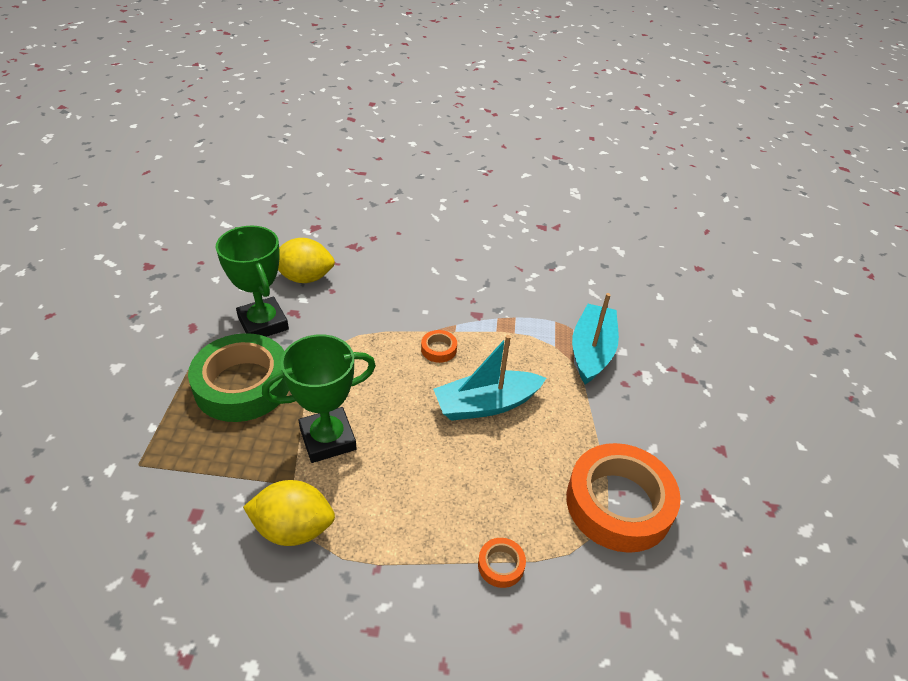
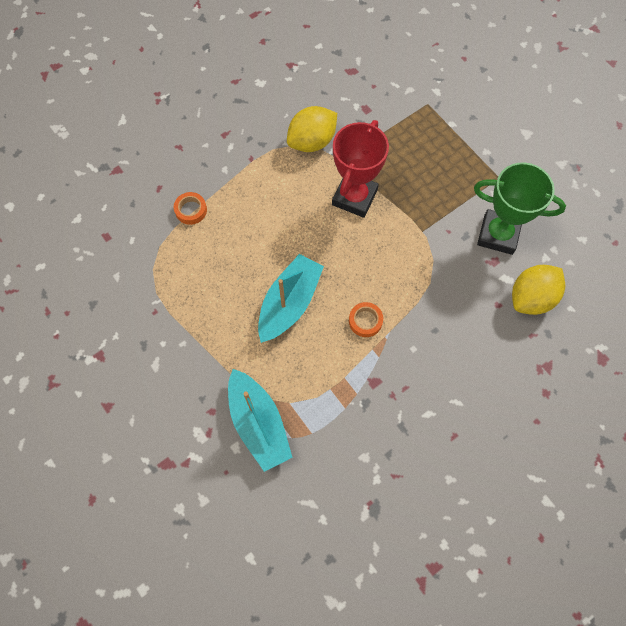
camera: 140 degrees right, 25 degrees up
(243, 384) = (445, 185): green tape -> none
(328, 439) = (354, 197): green trophy -> red trophy
(618, 503) = (151, 301): orange tape -> none

